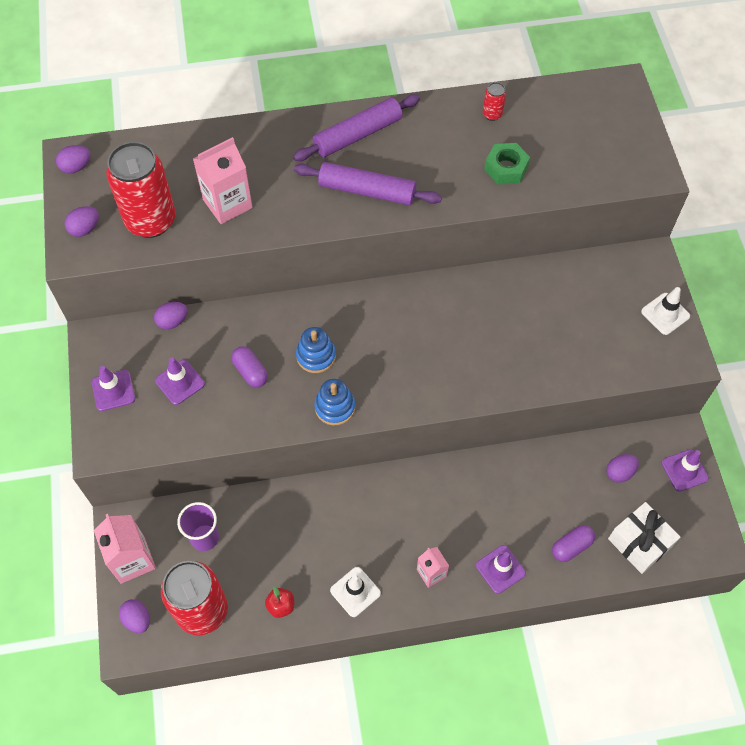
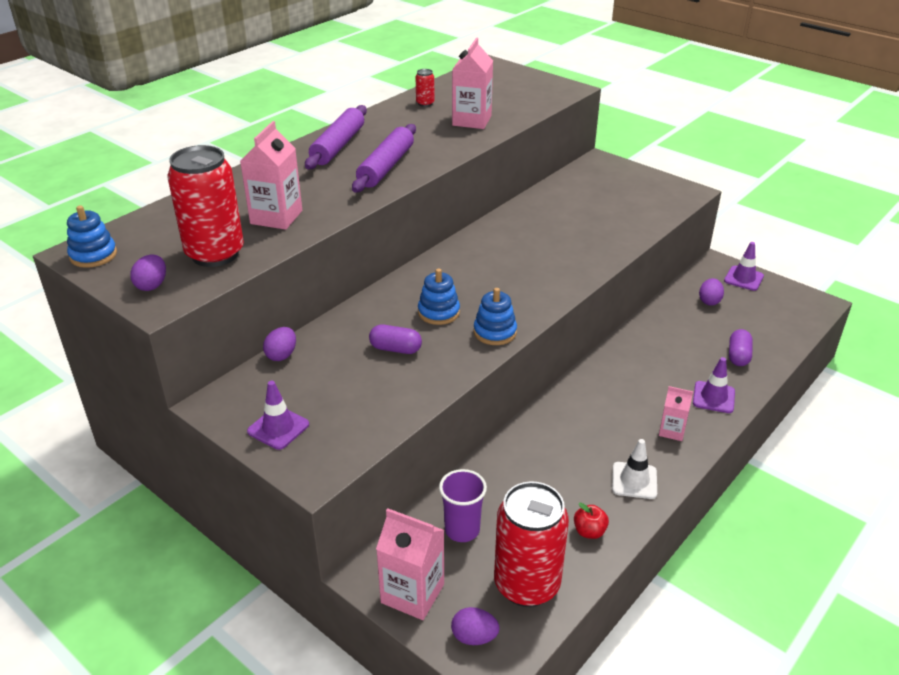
camera: 40 degrees left, 25 degrees down
(76, 167) = (93, 255): purple egg -> blue stacking toy
(180, 382) = (339, 388): purple traffic cone -> none
(367, 191) = (386, 167): purple rolling pin -> purple rolling pin turned 45 degrees counterclockwise
(506, 168) = (471, 121): green nut -> pink carton
(639, 543) = (773, 328): white gift -> none
(665, 314) = (645, 179): white traffic cone -> none

